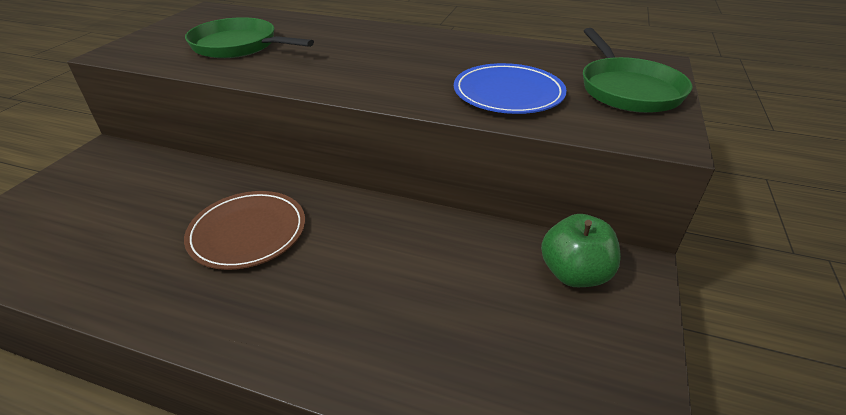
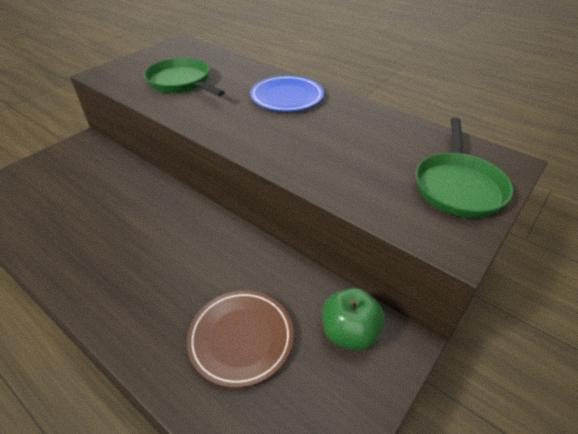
camera: 20 degrees right, 5 degrees up
(248, 232) = (140, 229): brown plate -> brown plate (241, 338)
(508, 93) = (350, 168): blue plate -> blue plate (286, 97)

